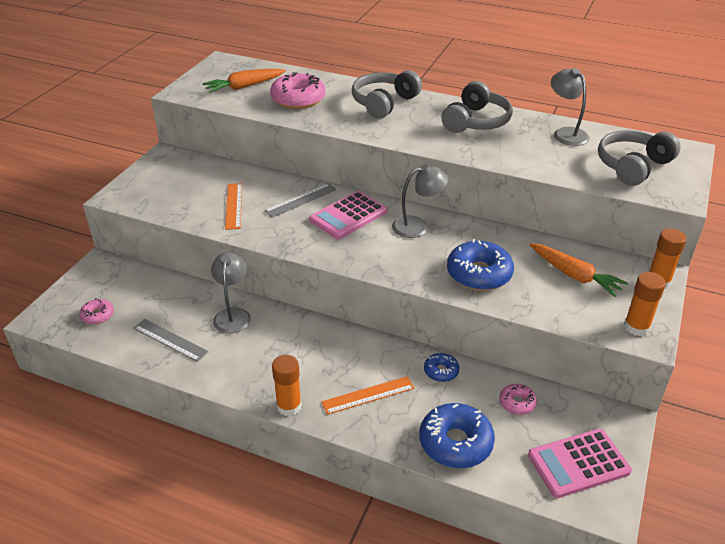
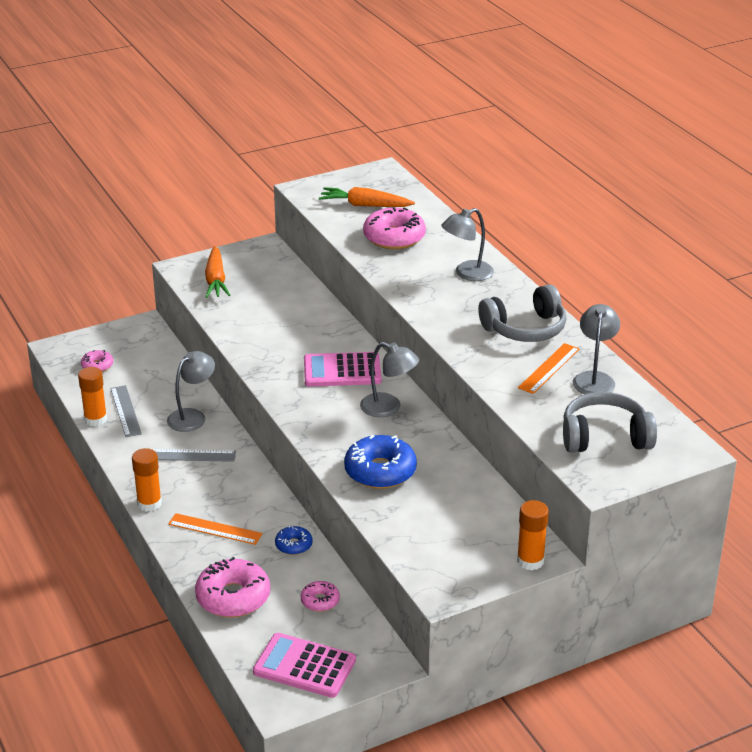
camera: 40 degrees right, 5 degrees down
(234, 206) = (261, 317): orange ruler -> orange ruler (549, 368)
(301, 200) = (322, 338): grey ruler -> grey ruler (190, 455)
(384, 103) = (467, 274): grey headphones -> grey lamp
(455, 443) = (233, 597): blue donut -> pink donut
(574, 275) = (461, 516): orange carrot -> orange carrot (216, 280)
(636, 327) = (447, 580): orange glue stick -> orange glue stick (95, 419)

